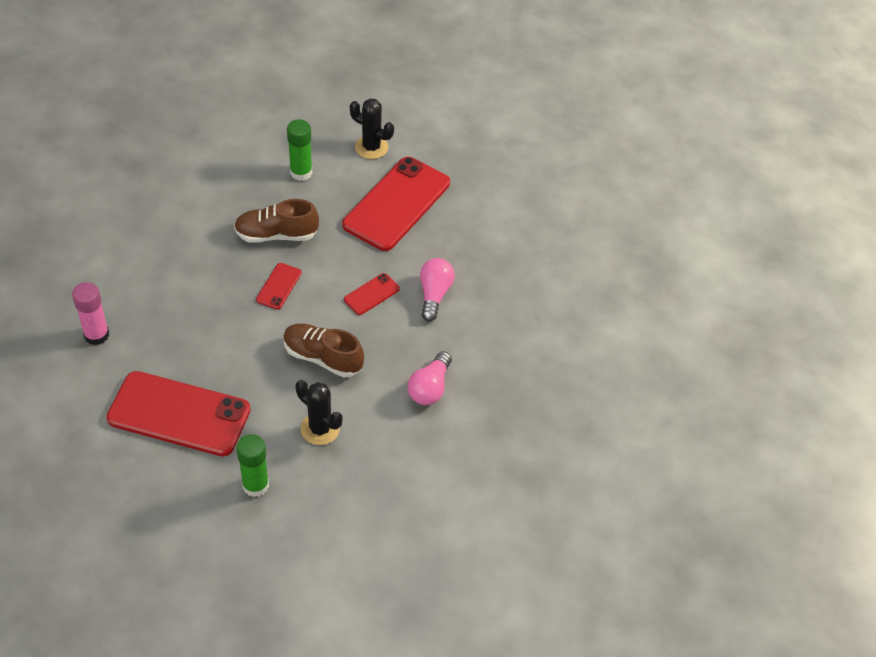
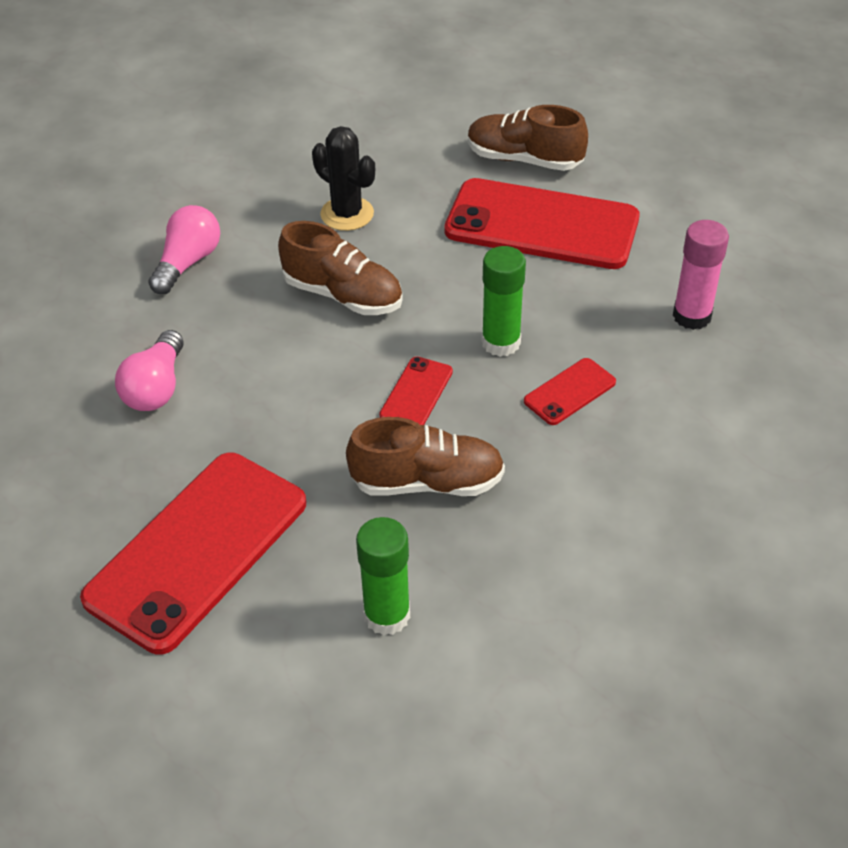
camera: 175 degrees left, 5 degrees down
(180, 482) = (524, 159): none -> brown shoe
(255, 485) = (428, 158): green glue stick -> green glue stick (501, 342)
(371, 147) = (235, 684): black cactus -> none
(371, 294) = (261, 385): red phone -> red phone (569, 392)

